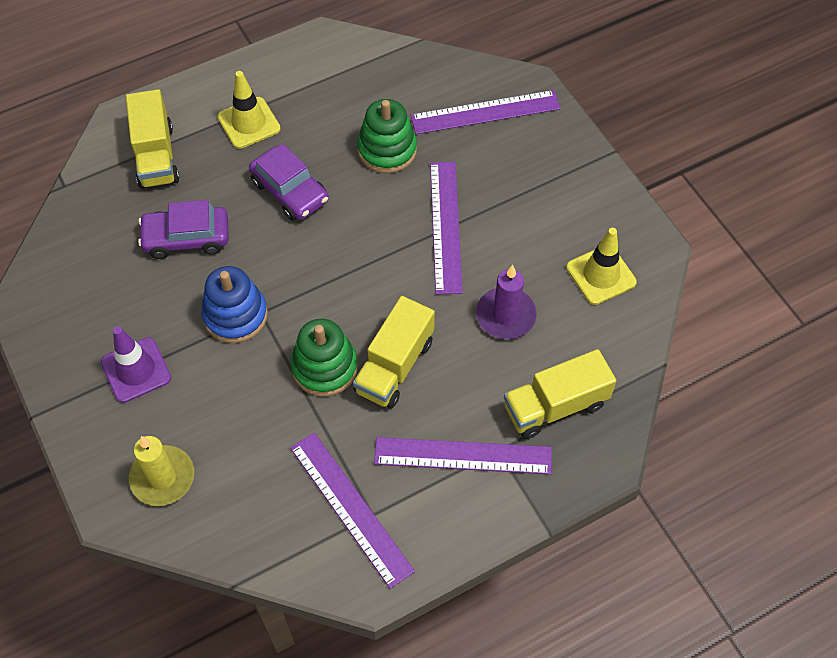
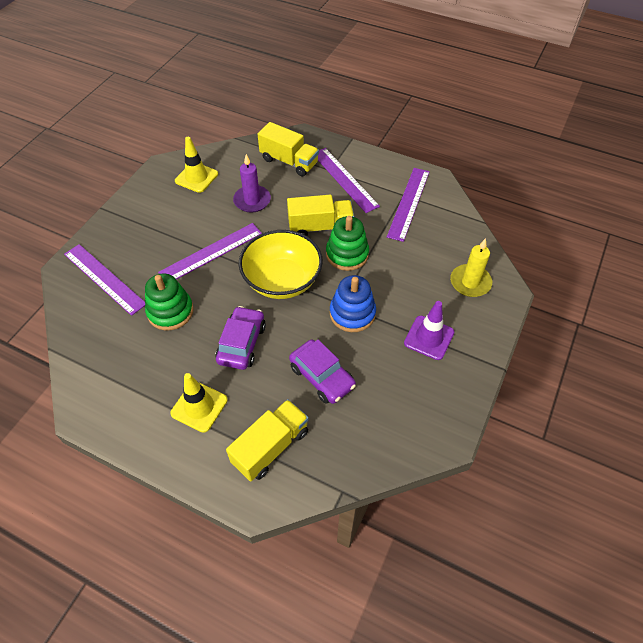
camera: 125 degrees left, 5 degrees down
(342, 274) = (282, 280): none -> yellow bowl

